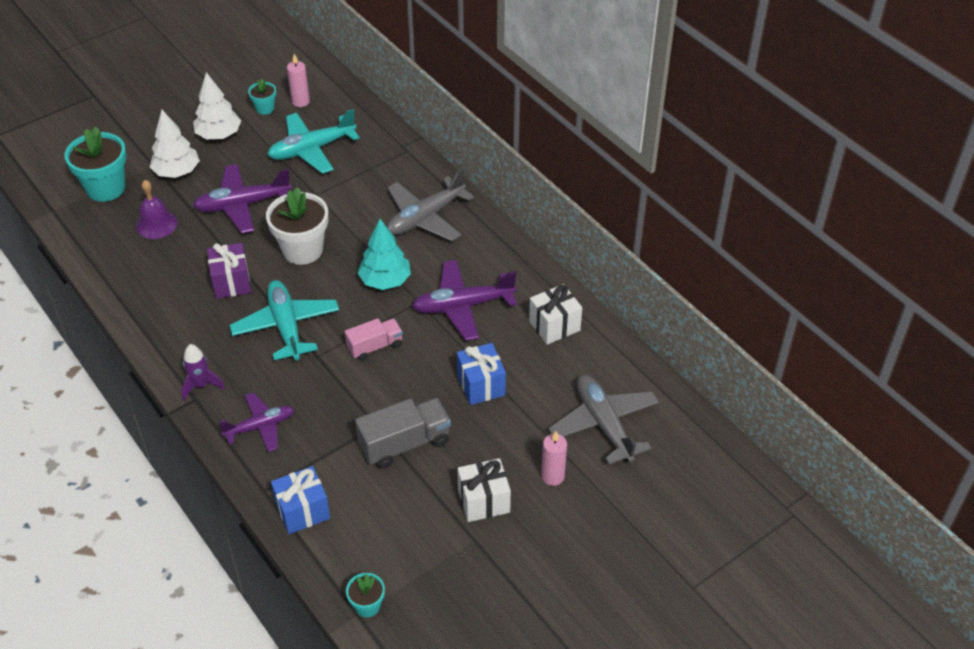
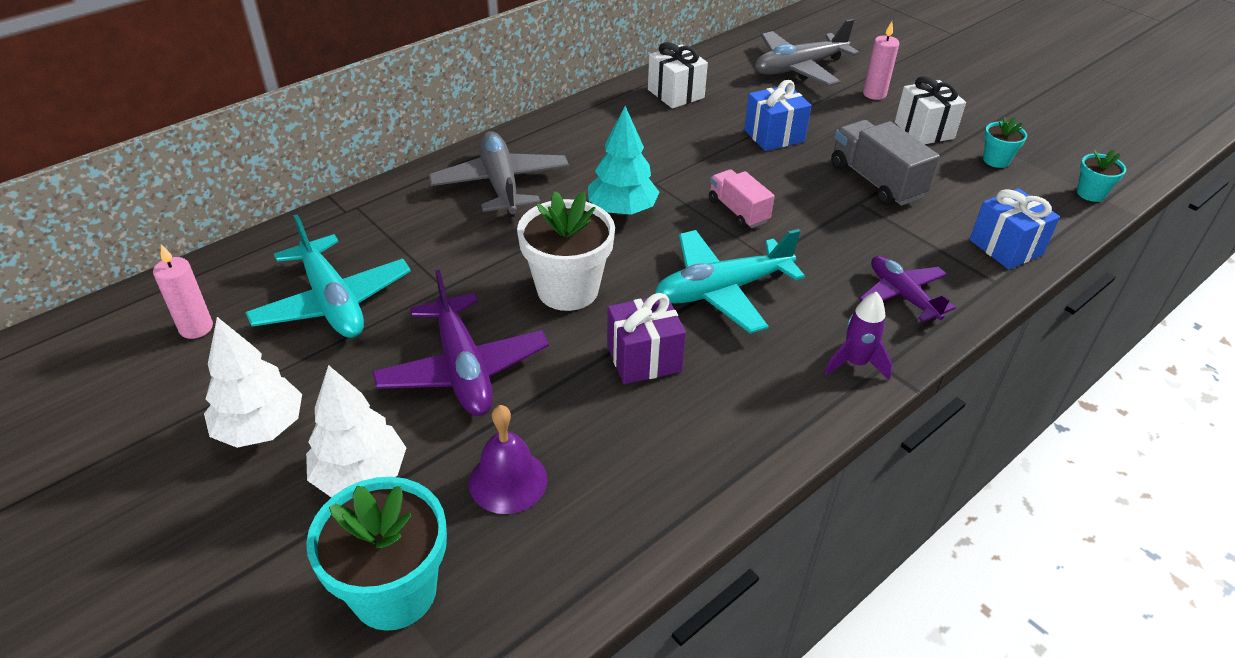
camera: 95 degrees left, 5 degrees down
(265, 108) = (199, 372): turquoise flower pot -> turquoise flower pot (996, 160)
(425, 217) = (501, 184): grey plane -> grey plane turned 150 degrees counterclockwise
(463, 306) = (657, 151): purple plane -> none

